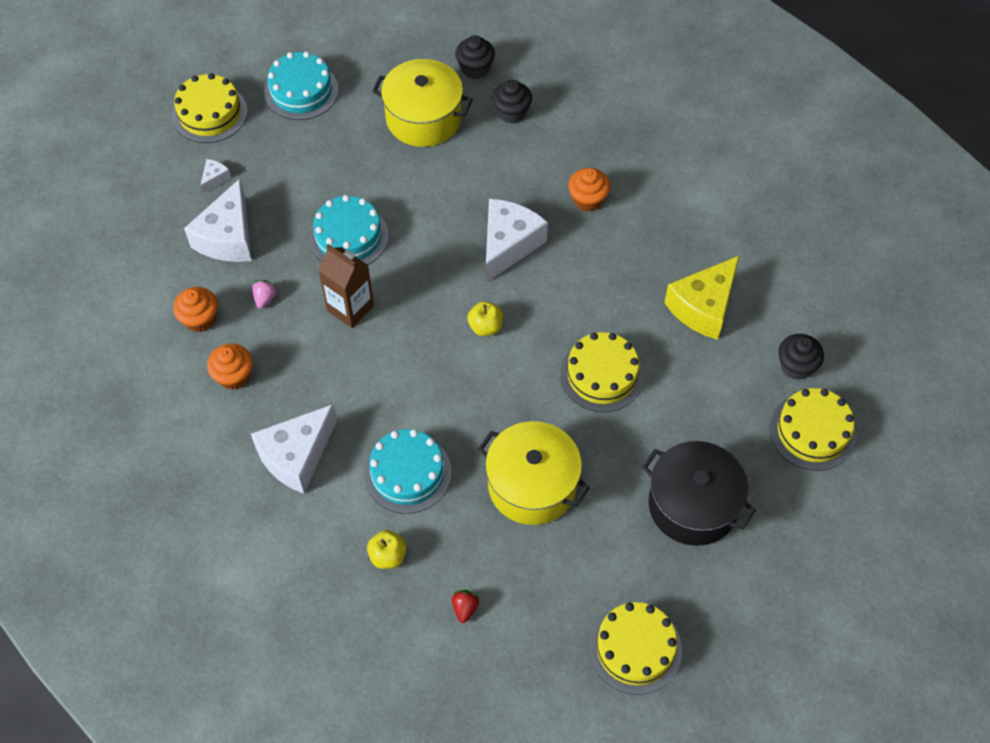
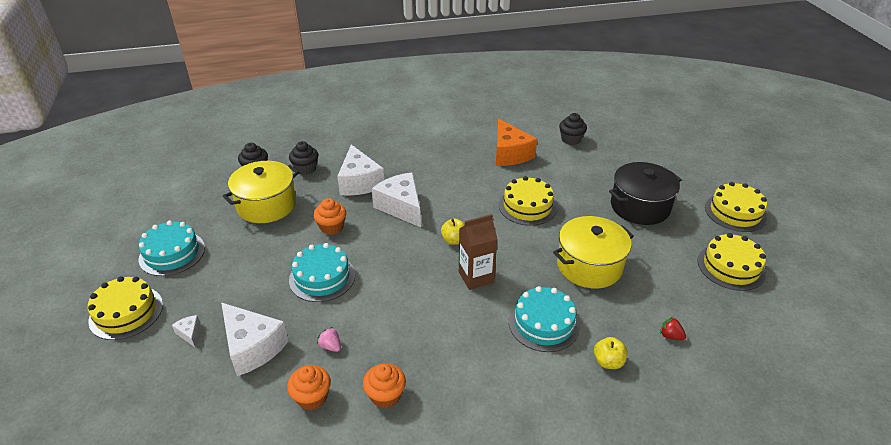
camera: 60 degrees left, 20 degrees down
(296, 456) = (489, 383): white cheese -> white cheese (359, 182)
(350, 308) = (383, 300): brown carton -> brown carton (476, 277)
(587, 200) = (399, 165): orange cupcake -> orange cupcake (332, 227)
(703, 307) = (509, 153): yellow cheese -> orange cheese
(812, 431) = (615, 150): yellow cake -> yellow cake (735, 212)

